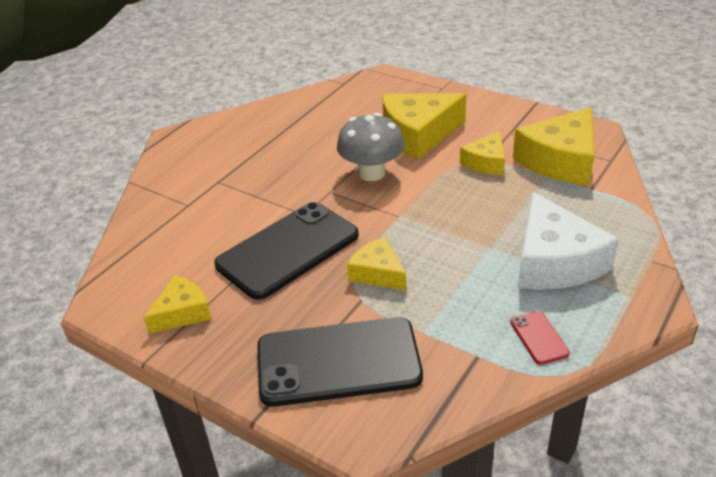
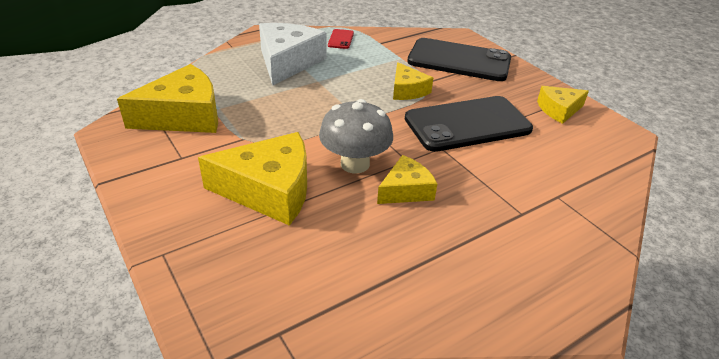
camera: 160 degrees left, 0 degrees up
(486, 162) = (243, 136): yellow cheese -> yellow cheese (406, 190)

